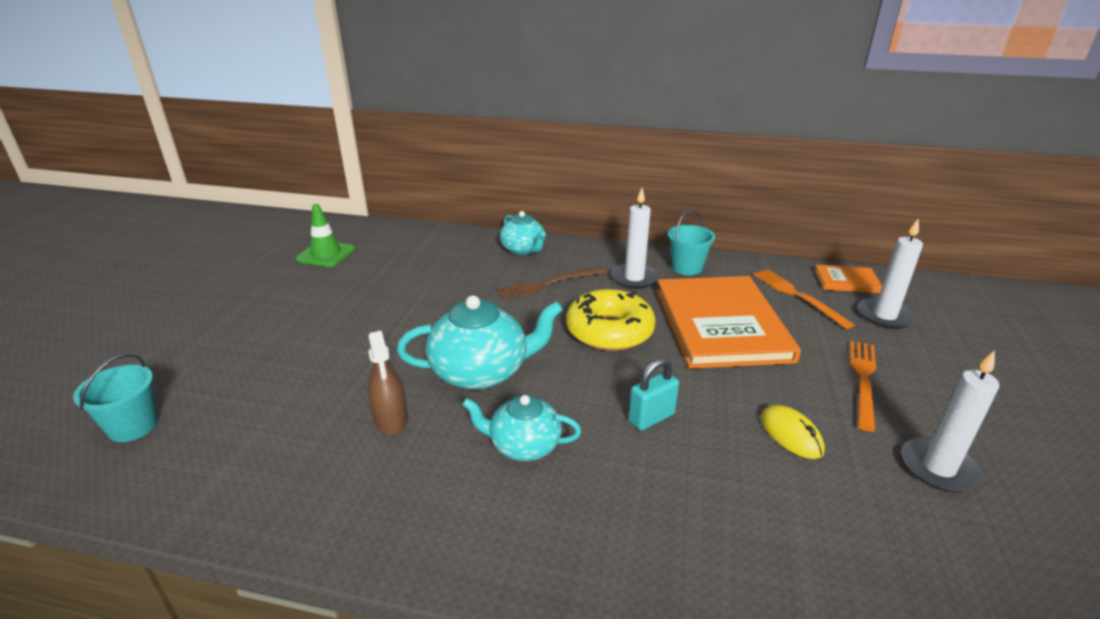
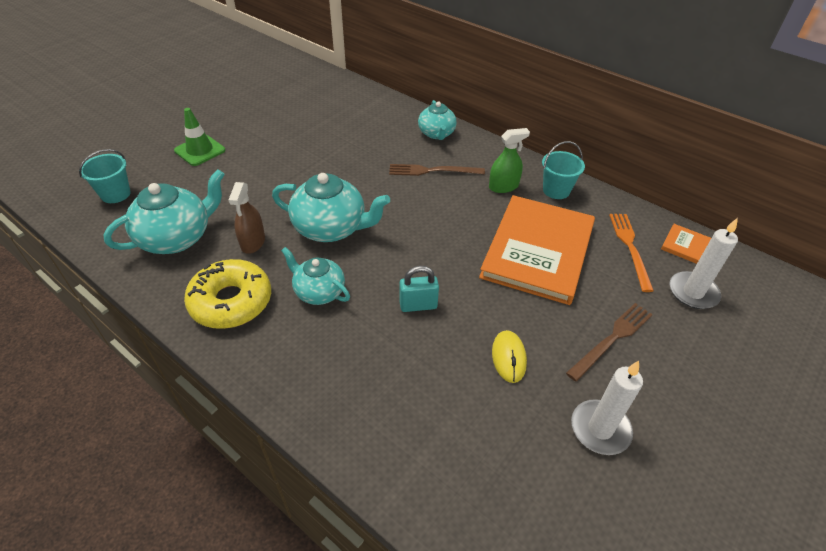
camera: 25 degrees right, 15 degrees up
(273, 450) = (177, 238): none -> turquoise teapot
(326, 254) = (294, 97): green traffic cone -> green traffic cone (200, 150)
(609, 331) = (445, 226): yellow donut -> yellow donut (231, 302)
(634, 278) = (503, 186): white candle -> green spray bottle
(863, 380) = (612, 339): orange fork -> brown fork

